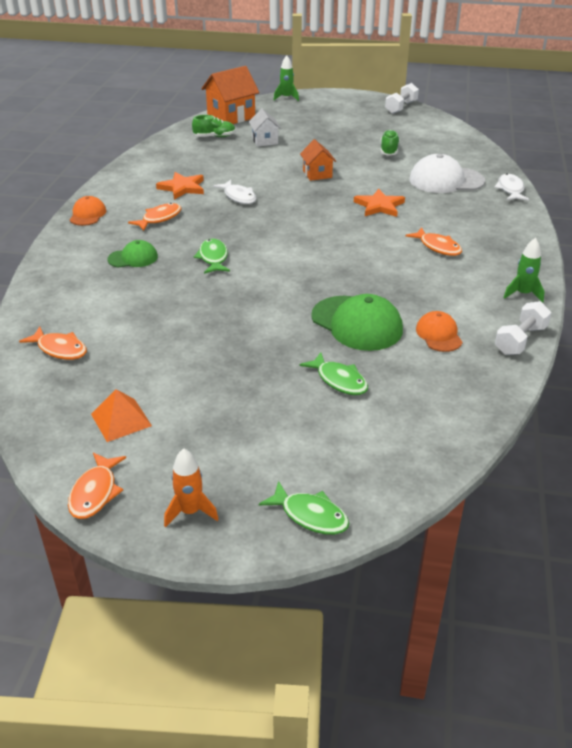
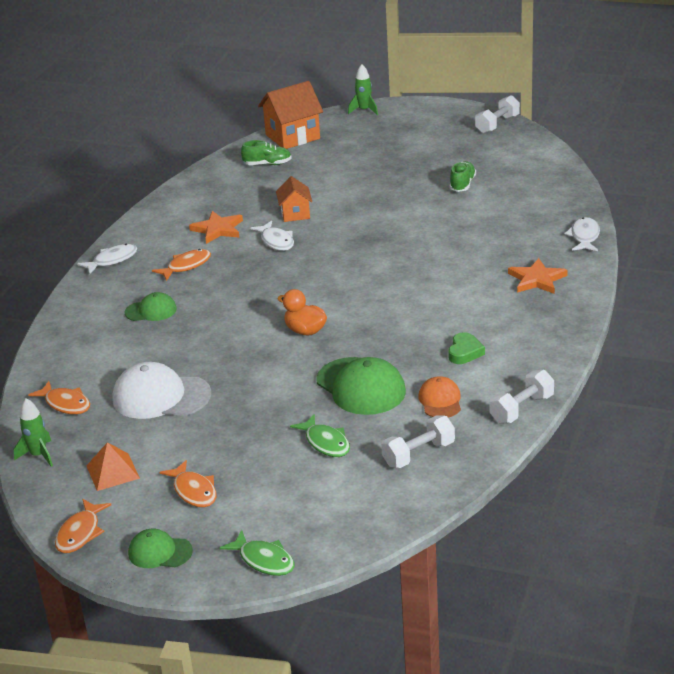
camera: 10 degrees right, 5 degrees down
(87, 214) = (112, 260): orange cap -> white fish
(190, 511) = (160, 552): orange rocket -> green cap
(213, 258) = (233, 312): green fish -> none
(265, 141) = (323, 170): white house -> none
(287, 273) = (305, 331): none -> orange duck
(317, 174) = (371, 214): orange house -> orange house (295, 214)
(379, 206) = (427, 255): orange star -> orange star (537, 279)
(437, 388) = (418, 454): none -> white dumbbell
(438, 247) = (475, 305): orange fish -> orange fish (194, 491)
(444, 289) = (464, 352): none -> green heart
(446, 180) = (514, 224): white cap -> white cap (161, 397)
(523, 294) = (545, 360): green rocket -> green rocket (39, 455)

